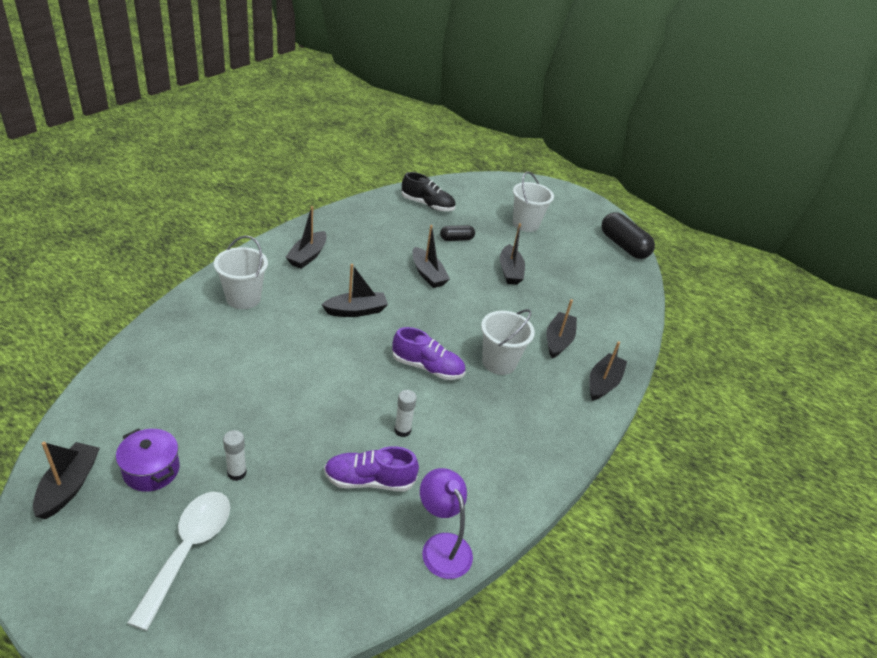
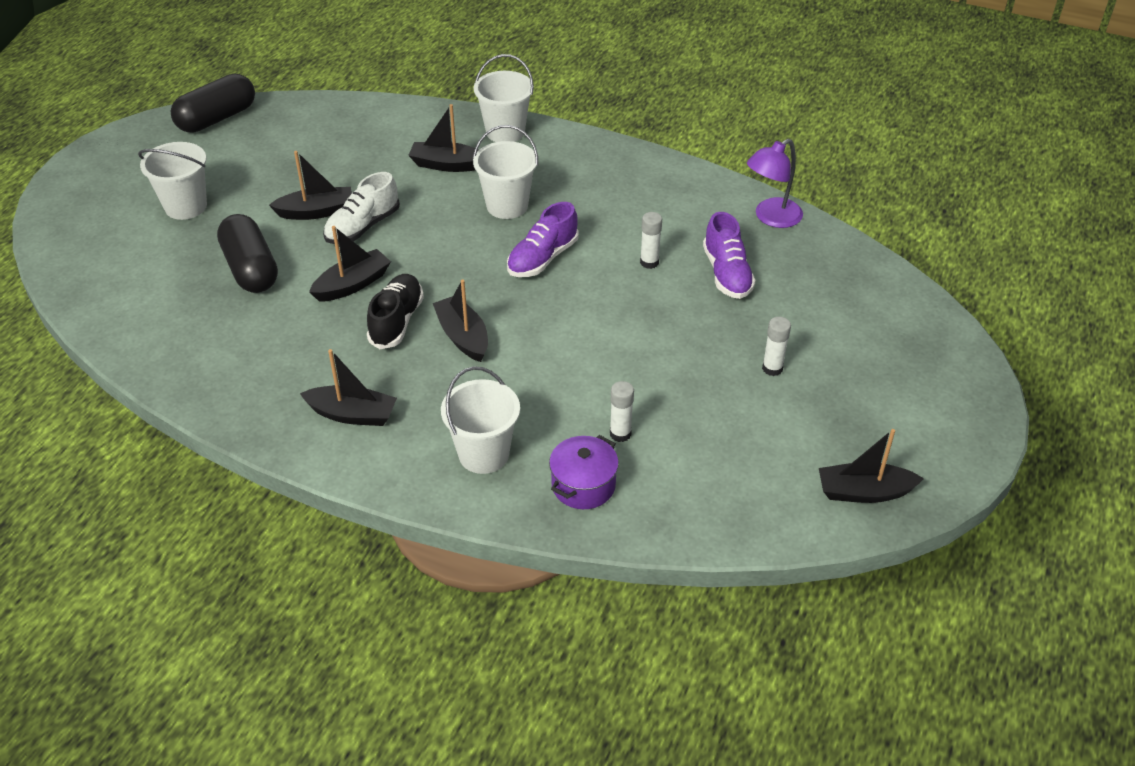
camera: 95 degrees left, 5 degrees up
(151, 470) = (807, 435): purple pot -> purple pot (583, 485)
(189, 550) = (874, 373): white spoon -> none
(222, 362) = (620, 434): none -> white glue stick
(427, 205) = (157, 312): black shoe -> black shoe (396, 321)
(427, 367) = (542, 258): purple shoe -> purple shoe turned 150 degrees counterclockwise
(456, 239) = (250, 269): black capsule -> black capsule, size x1.84
(488, 288) = (362, 227): none -> white shoe
(603, 383) = (505, 132): black boat -> white bucket

